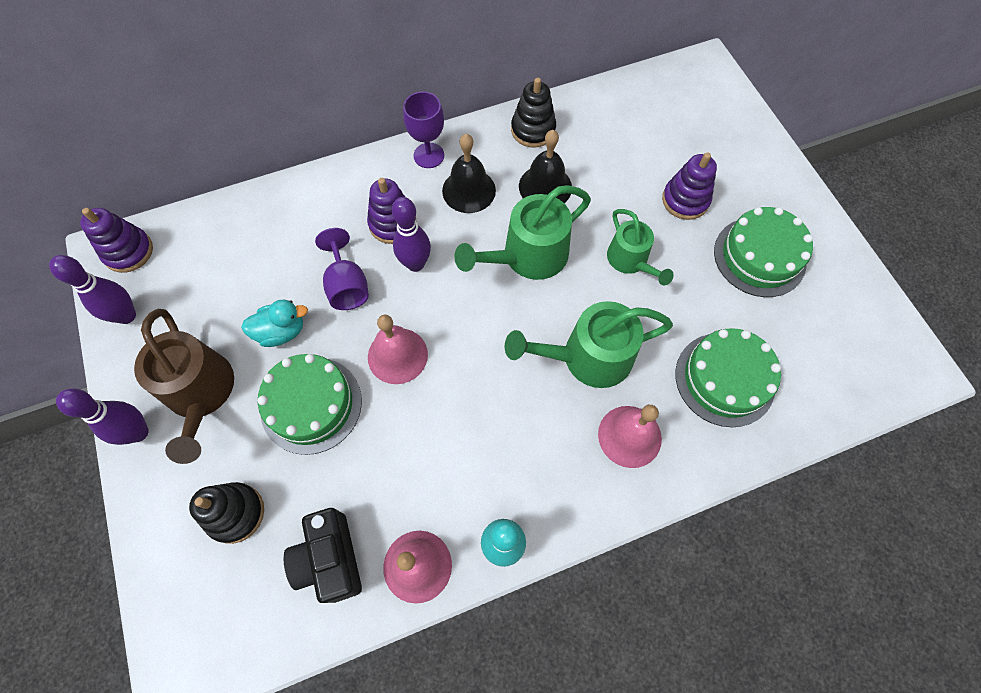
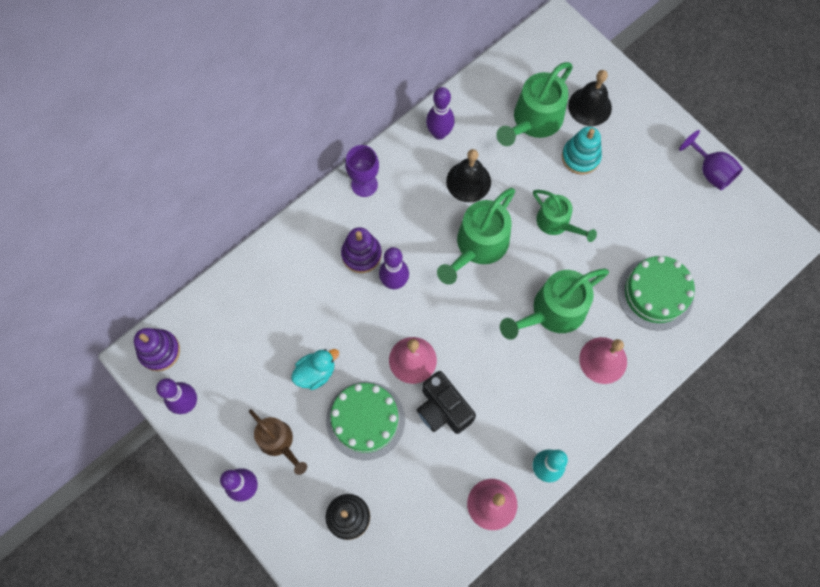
camera: 20 degrees left, 5 degrees up
(201, 394) = (279, 442): brown watering can -> brown watering can, size x0.63
(330, 559) = (430, 522): black camera -> black camera (443, 409)
(347, 285) = (349, 318): purple goblet -> purple goblet (710, 171)
(469, 190) = (409, 205): black bell -> black bell (589, 106)
(533, 130) = (439, 133): black stacking toy -> purple bowling pin
(644, 148) = (533, 121): none -> green watering can
(685, 200) = (580, 157): purple stacking toy -> turquoise stacking toy
(759, 256) = (650, 187): green cake -> none

